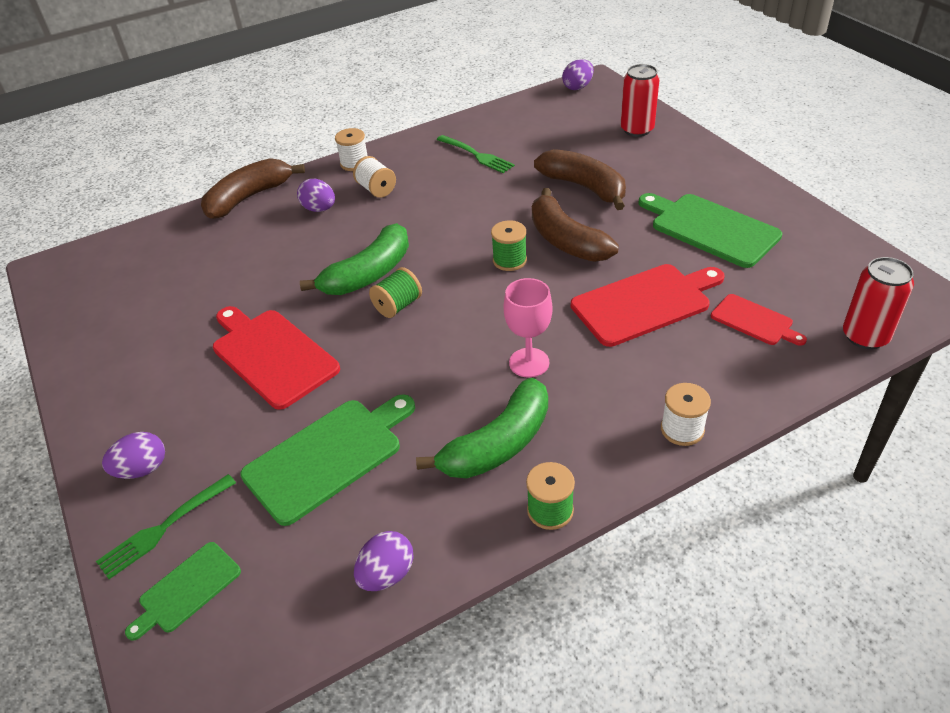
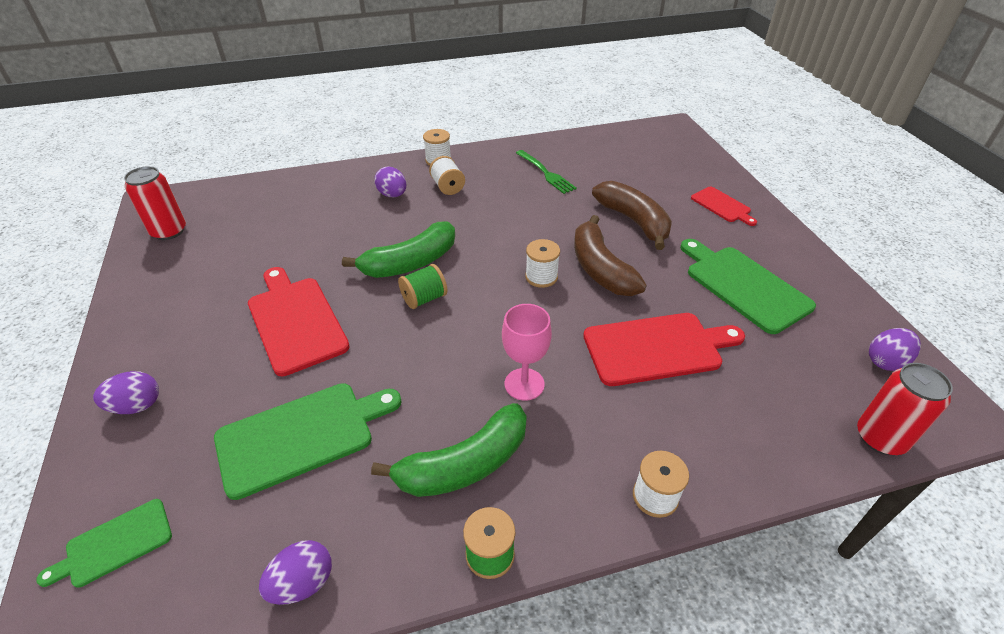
camera: 10 degrees right, 0 degrees up
(164, 528) = (126, 471): green fork -> none
(249, 197) = (339, 173): brown banana -> none
(509, 260) = (541, 277): green spool -> white spool
(577, 87) = (656, 129): purple egg -> purple egg (886, 361)
(637, 129) = (699, 177): red can -> red can (169, 231)
(754, 321) = (764, 393): red cutting board -> red cutting board (722, 206)

